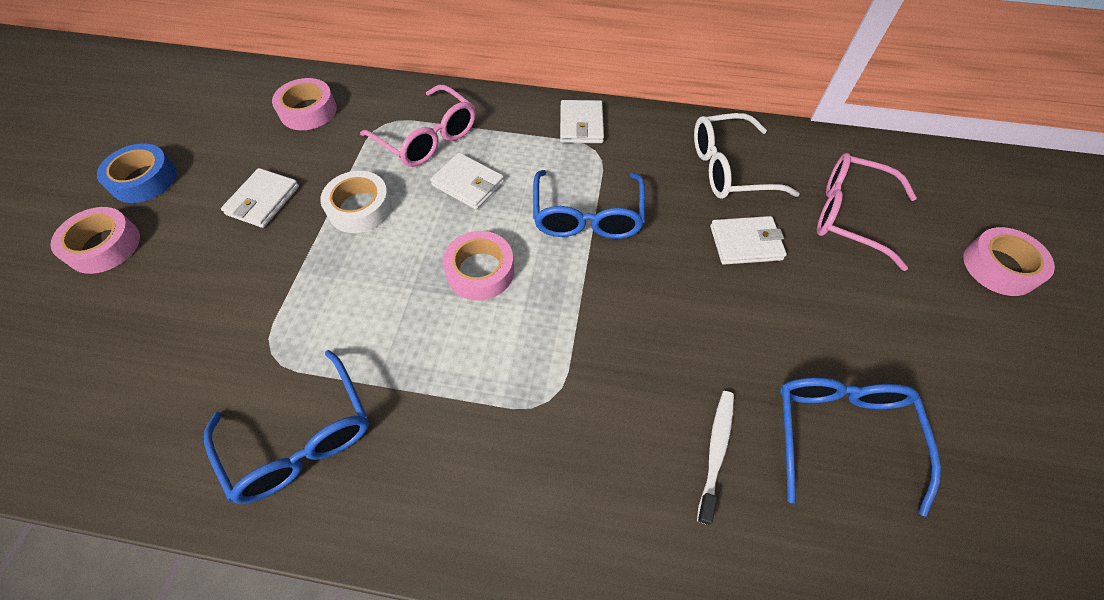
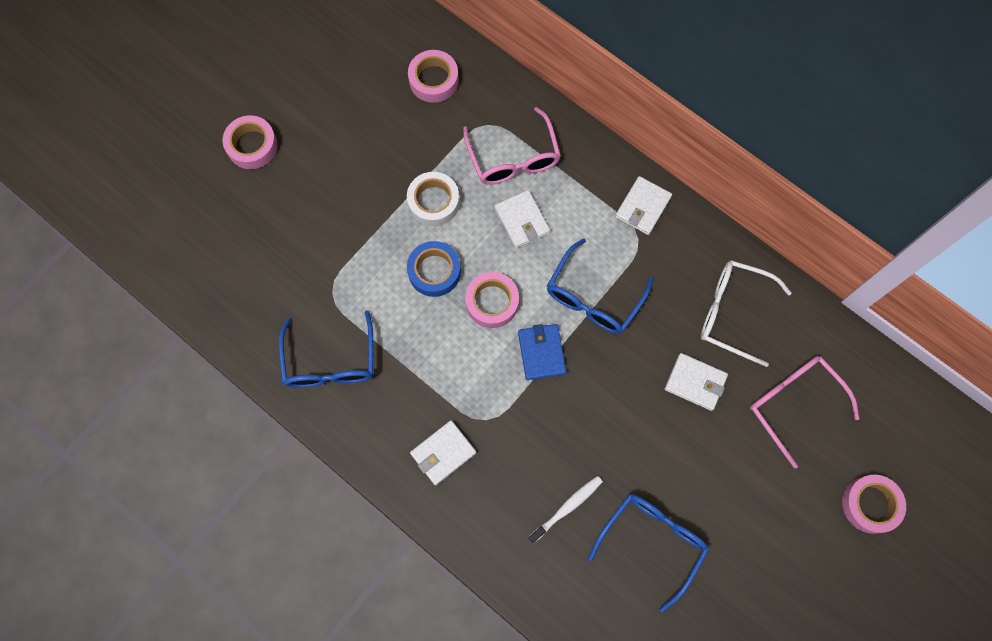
camera: 30 degrees right, 15 degrees up
(144, 179) = (292, 94): blue tape -> blue tape (434, 271)
(263, 200) = (368, 159): white wallet -> white wallet (443, 453)
(568, 293) = (541, 352): none -> blue wallet

